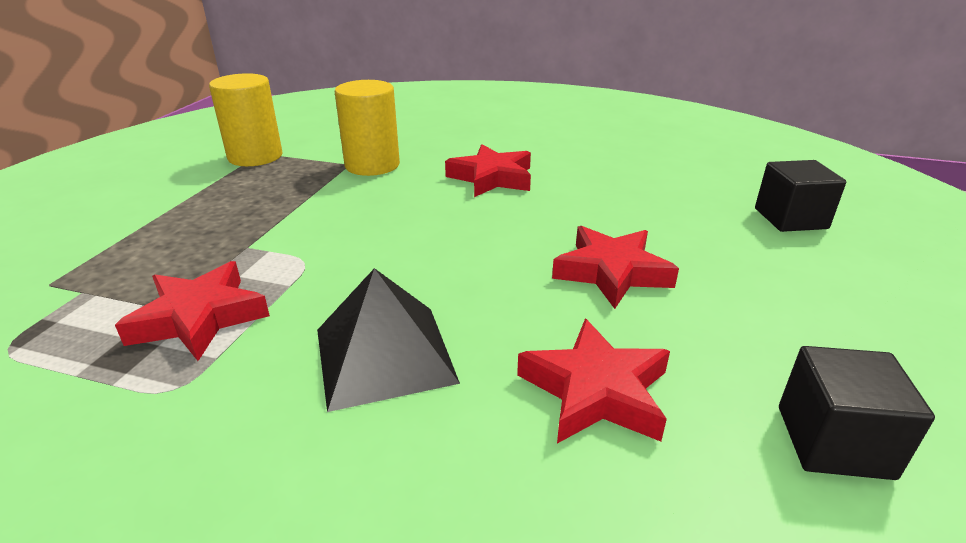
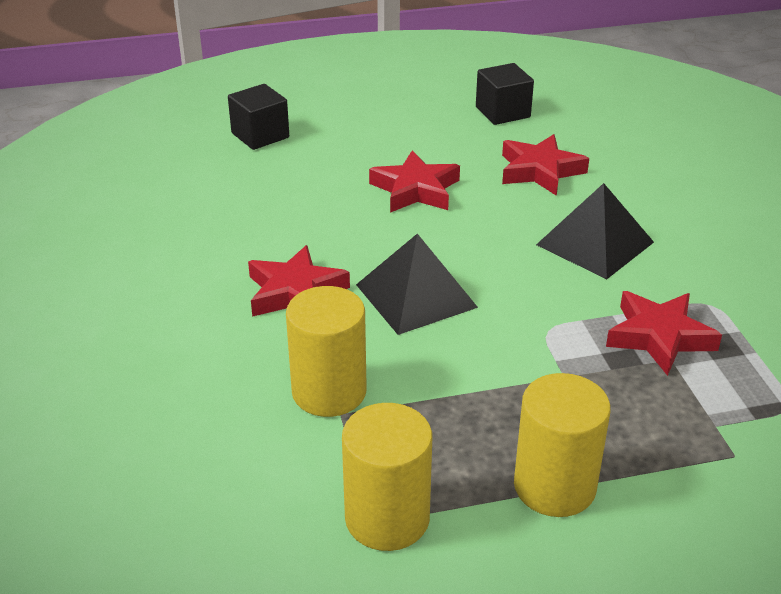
camera: 120 degrees left, 5 degrees up
(179, 204) = (554, 486): none -> yellow cylinder
(429, 218) = (416, 296): none -> black pyramid

